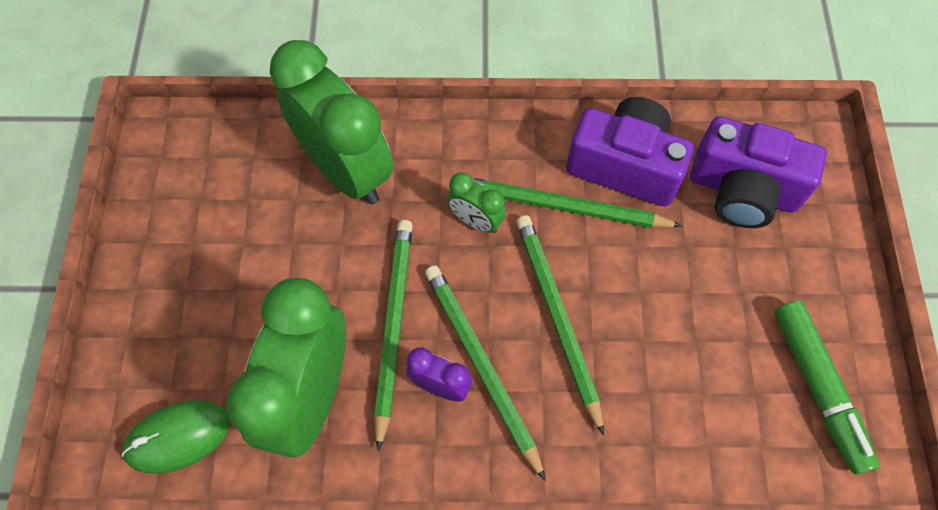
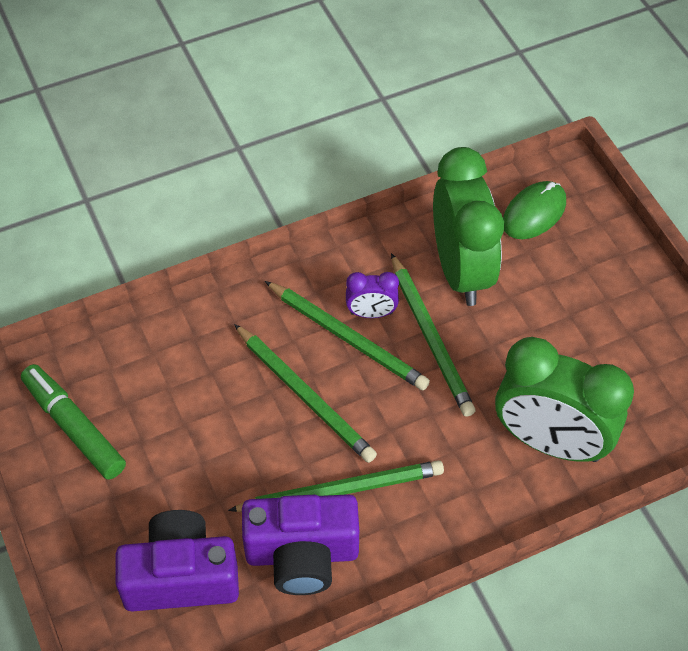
camera: 155 degrees right, 10 degrees down
(476, 221) = (412, 445): green clock -> none

